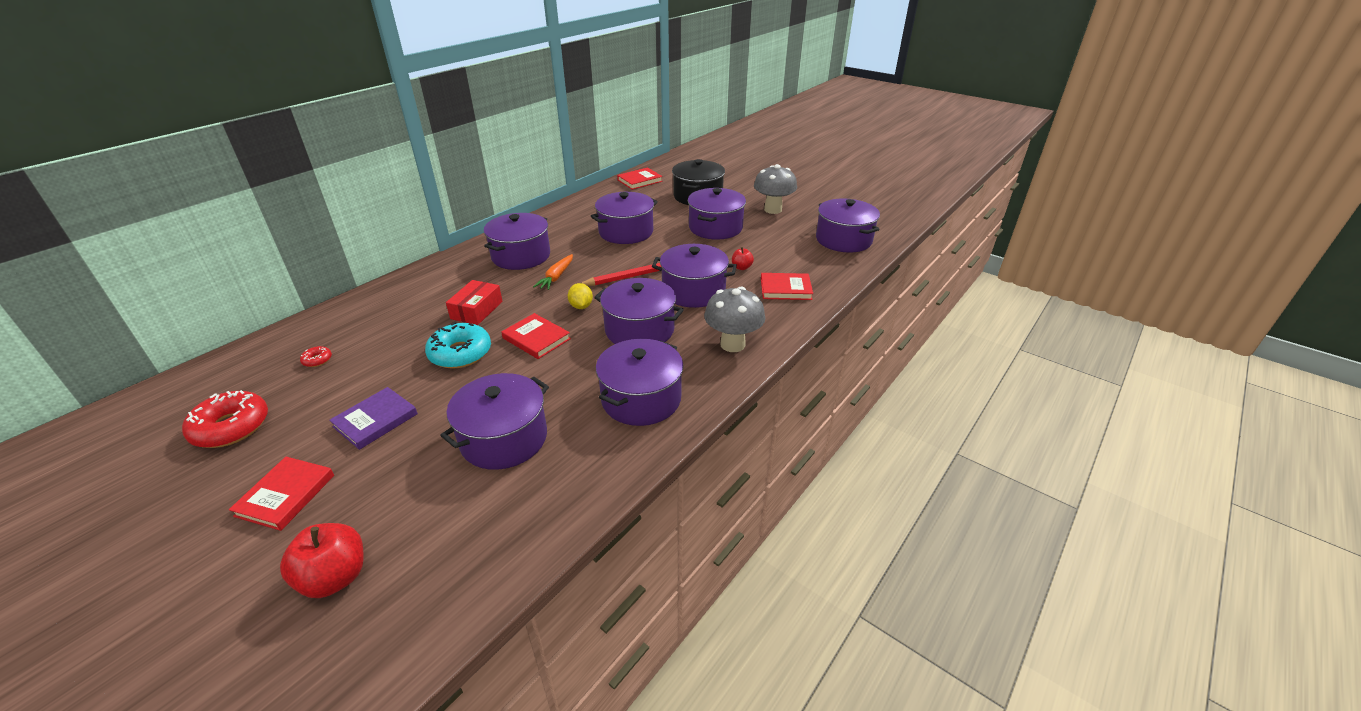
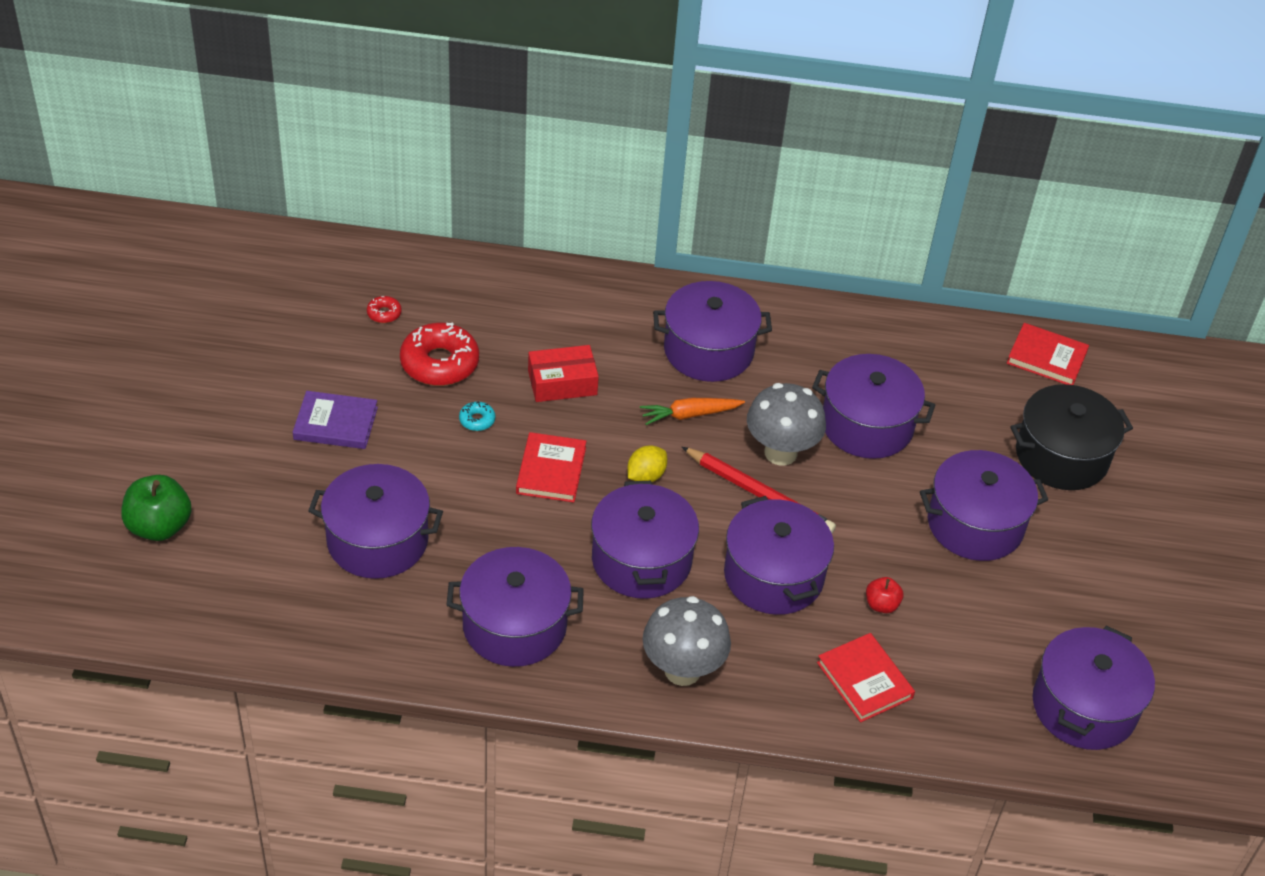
camera: 55 degrees right, 10 degrees up
(231, 427) = (260, 327): red donut -> red donut (439, 363)
(285, 495) = (214, 429): red book -> none
(335, 577) = (159, 526): red apple -> green apple
(460, 353) = (477, 420): turquoise donut -> turquoise donut, size x0.45
(773, 210) = (1106, 574): grey mushroom -> grey mushroom (780, 453)

